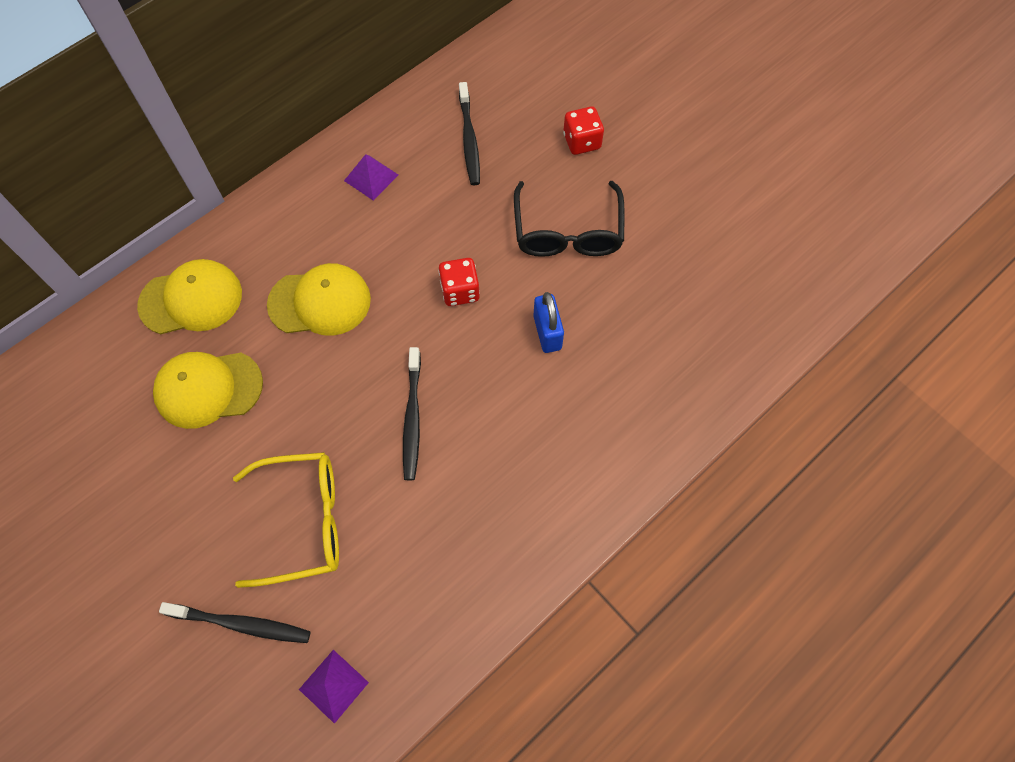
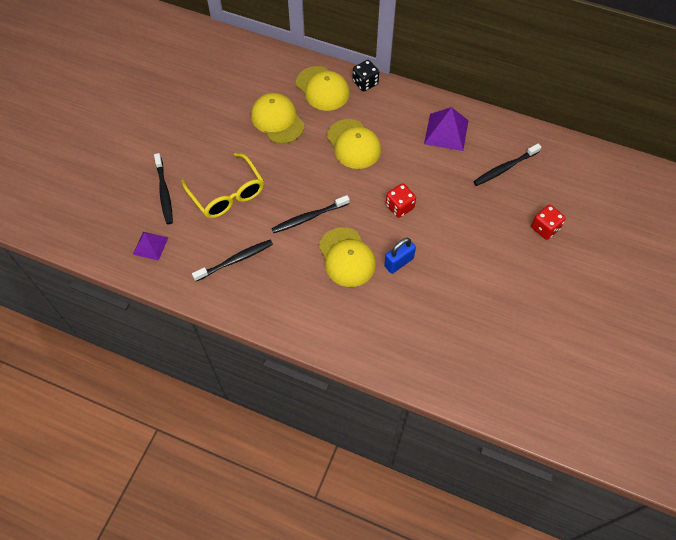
camera: 65 degrees right, 5 degrees down
(220, 238) = (365, 83): none -> black dice
(371, 177) = (446, 132): purple pyramid -> purple pyramid, size x1.57
(431, 556) = (236, 260): none -> black toothbrush
(506, 395) = (346, 257): none -> yellow cap
(568, 232) = (473, 246): black glasses -> none

